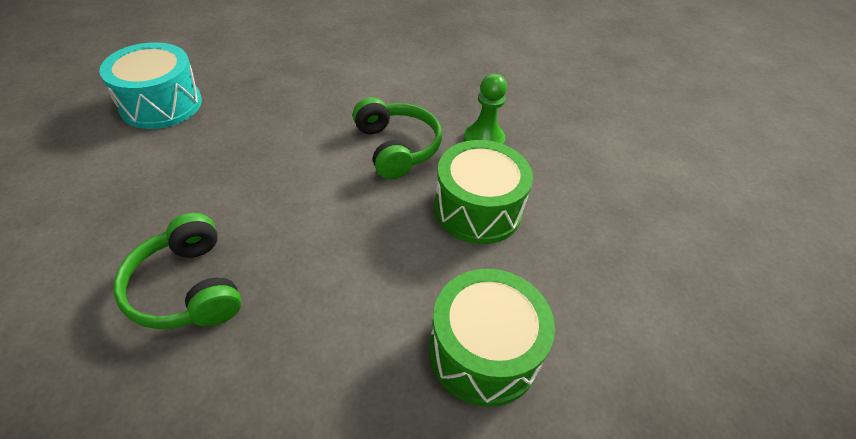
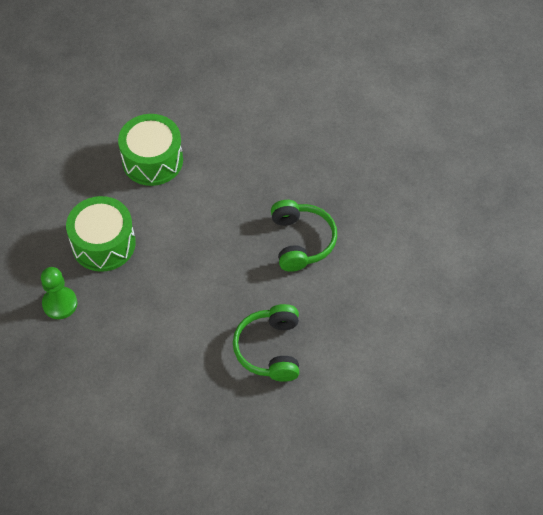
camera: 155 degrees left, 10 degrees up
(161, 104) = (311, 421): turquoise drum -> none
(397, 147) = (132, 315): green headphones -> green headphones (270, 349)

